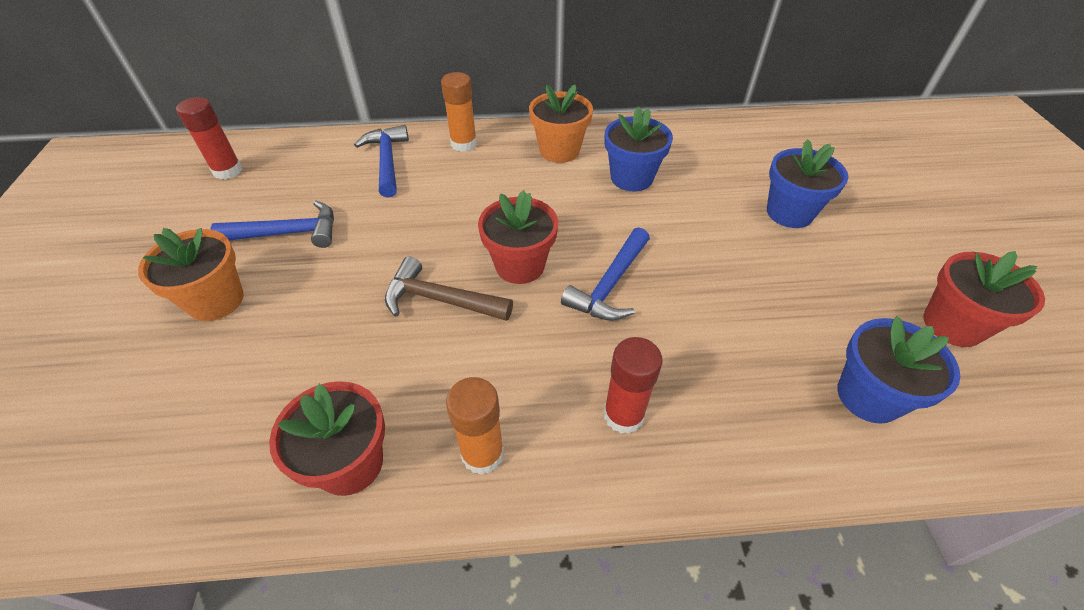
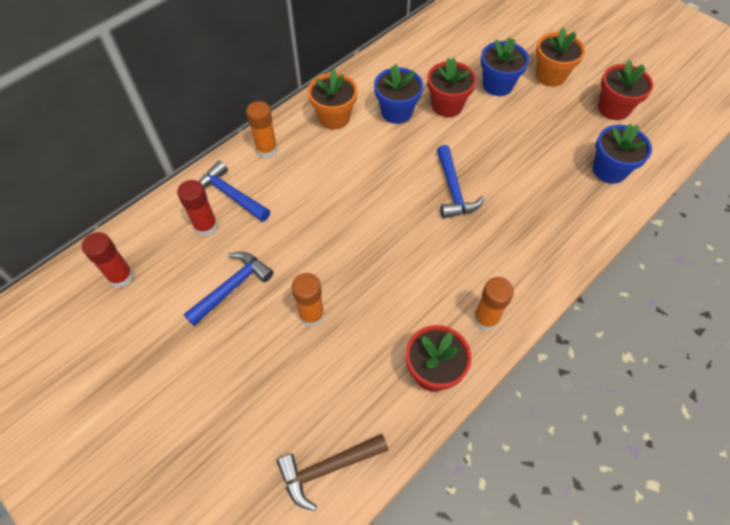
camera: 40 degrees left, 10 degrees up
(216, 300) = (246, 357): orange flower pot -> orange flower pot (550, 76)
(316, 305) = (311, 315): none -> orange glue stick
(440, 299) = (376, 261): brown hammer -> brown hammer (327, 468)
(520, 265) = (396, 211): red flower pot -> red flower pot (447, 105)
(623, 415) = (525, 254): red glue stick -> red glue stick (206, 226)

